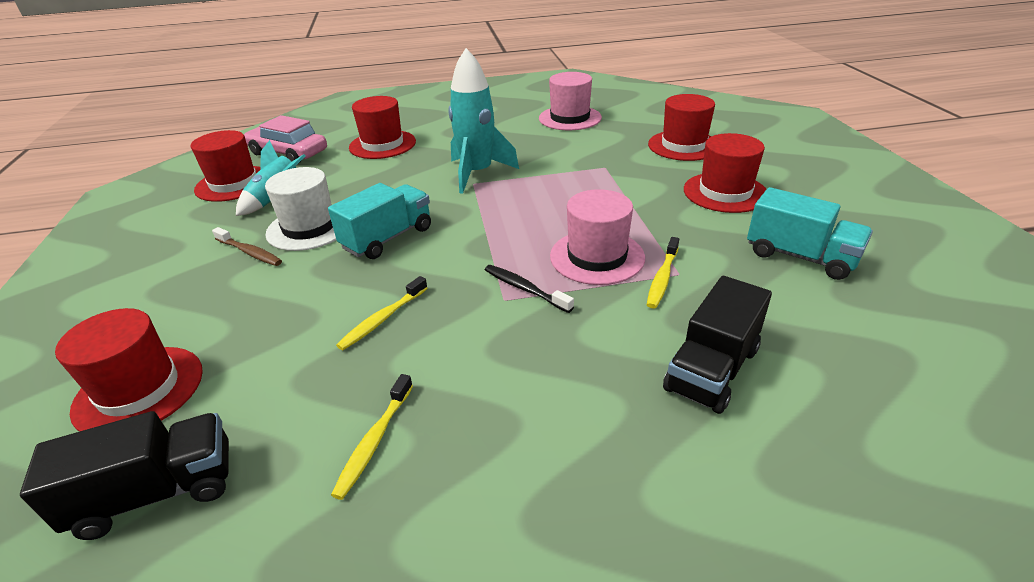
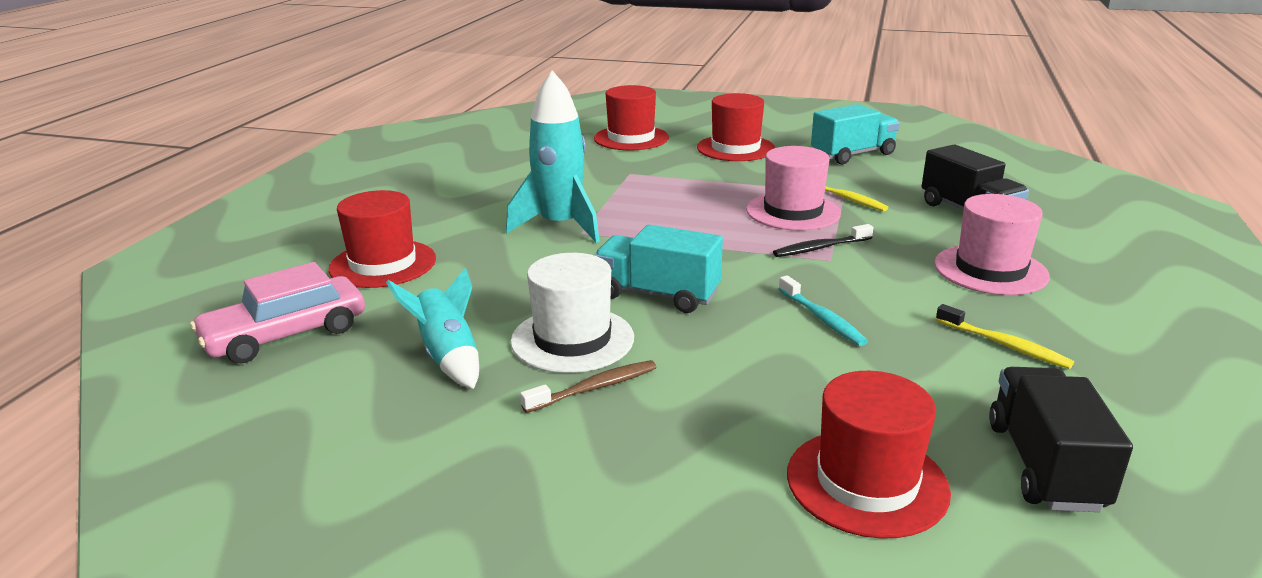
camera: 65 degrees left, 10 degrees down
(234, 183) = (334, 391): red hat -> none
(382, 319) = (822, 318): yellow toothbrush -> turquoise toothbrush
(388, 238) = (657, 295): turquoise truck -> turquoise truck turned 45 degrees counterclockwise
(570, 118) = (490, 161): pink hat -> pink hat (990, 270)

